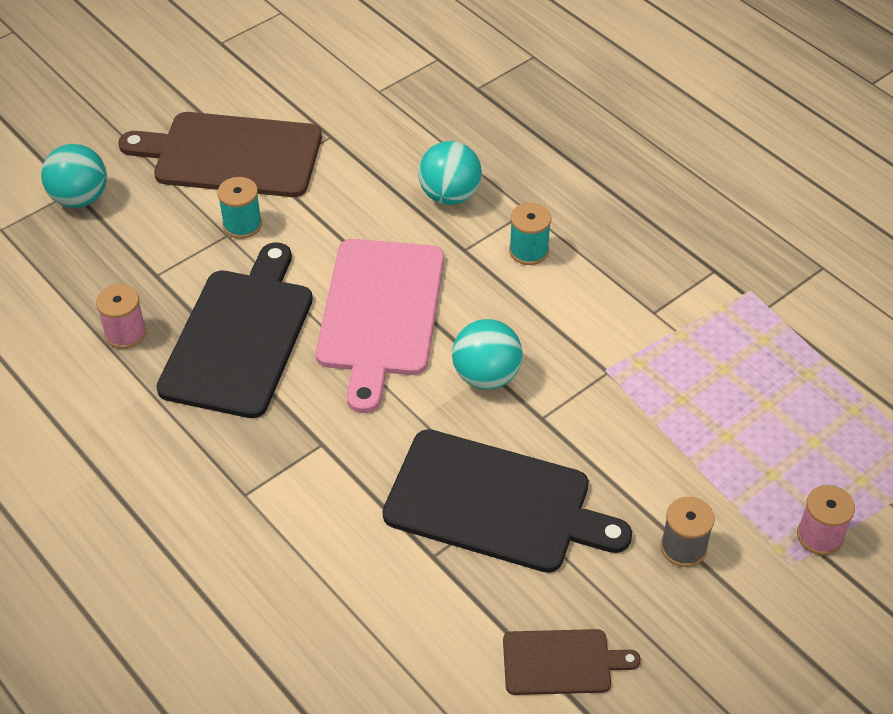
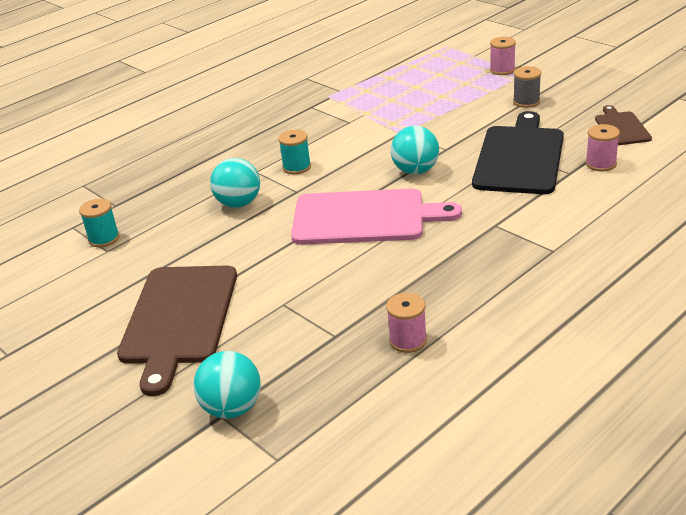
camera: 90 degrees left, 15 degrees down
(239, 337) = (400, 278): black cutting board -> none
(242, 225) = (270, 297): turquoise spool -> turquoise spool (104, 238)
(449, 602) = (601, 164): none -> pink spool

